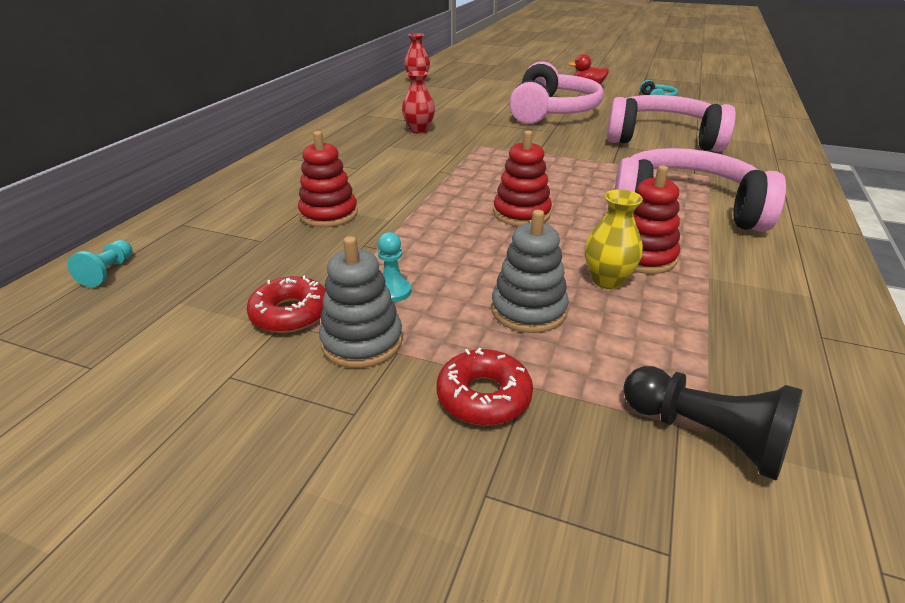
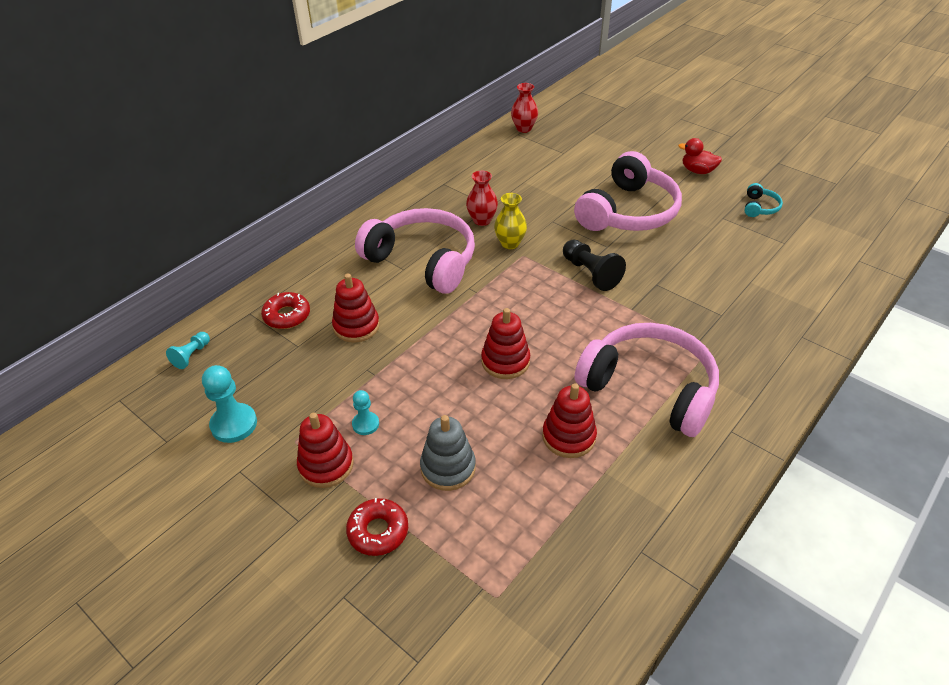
camera: 20 degrees right, 10 degrees up
(199, 327) = (234, 424): none -> turquoise pawn
(290, 313) = (292, 427): red donut -> red donut (287, 316)
(362, 341) = (326, 465): grey stacking toy -> red stacking toy
(607, 280) = (523, 454): yellow vase -> yellow vase (510, 243)
(662, 139) = (709, 281): pink headphones -> pink headphones (422, 261)
(706, 435) = (493, 601): black pawn -> black pawn (590, 273)

